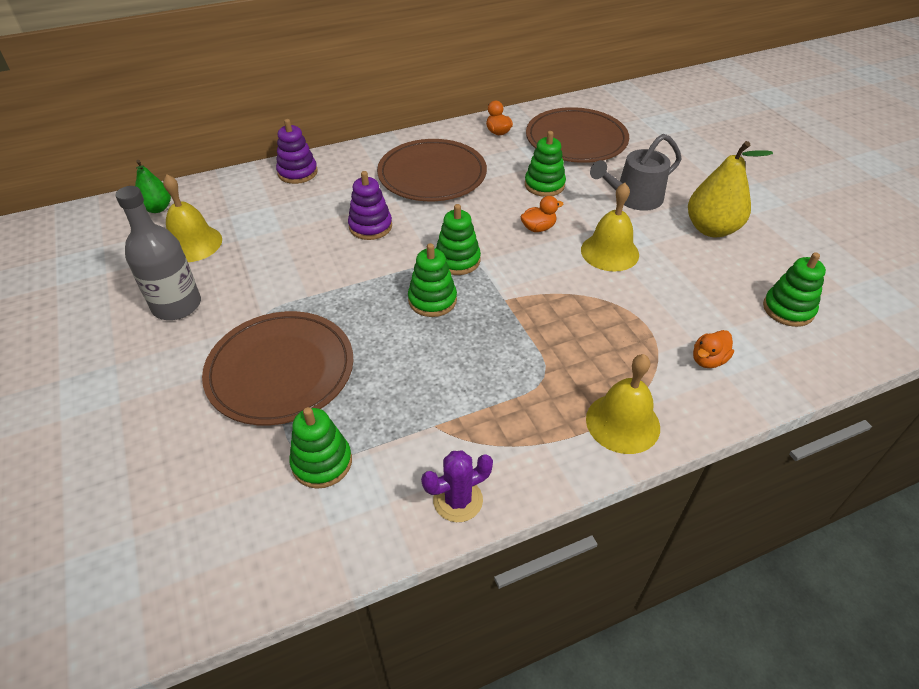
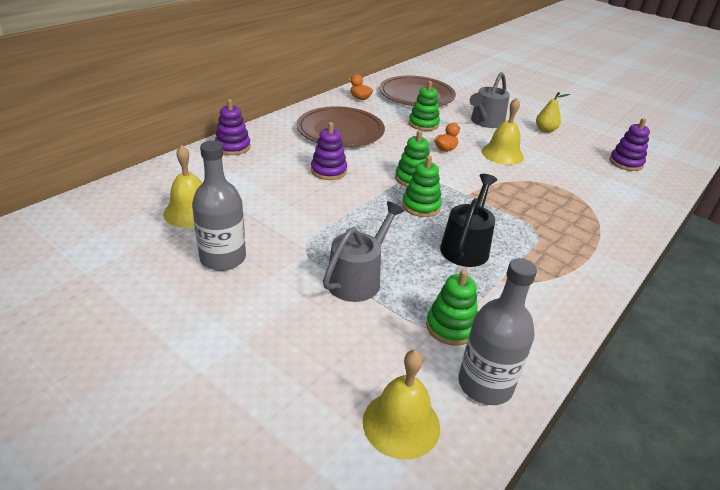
camera: 30 degrees left, 10 degrees down
(157, 208) = (129, 194): green pear -> none
(280, 370) = (358, 278): brown plate -> grey watering can
(293, 543) = (485, 384): none -> grey bottle
(435, 369) = (466, 246): none -> black watering can
(458, 500) = (561, 318): purple cactus -> none
(622, 423) = (606, 244): yellow bell -> yellow bell (401, 423)
(708, 360) = (614, 198): orange duck -> none
(711, 229) = (545, 130): yellow pear -> yellow pear, size x0.59
(788, 309) = (626, 163): green stacking toy -> purple stacking toy

